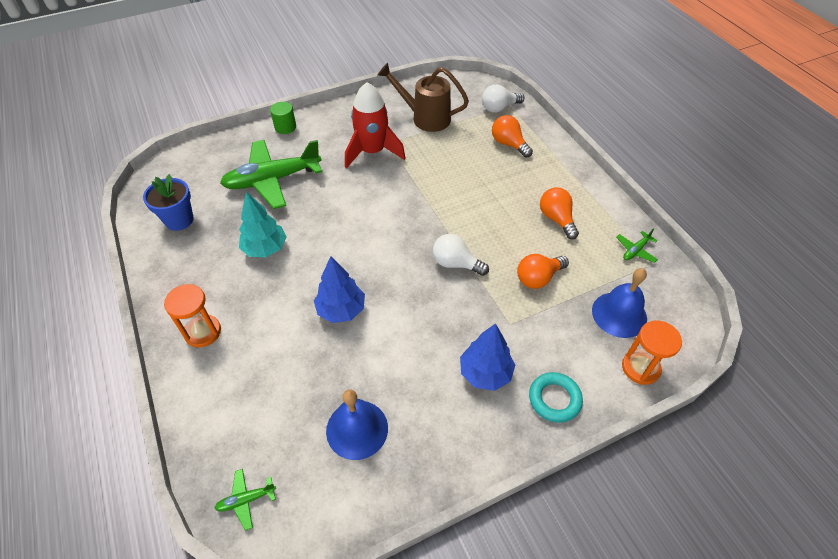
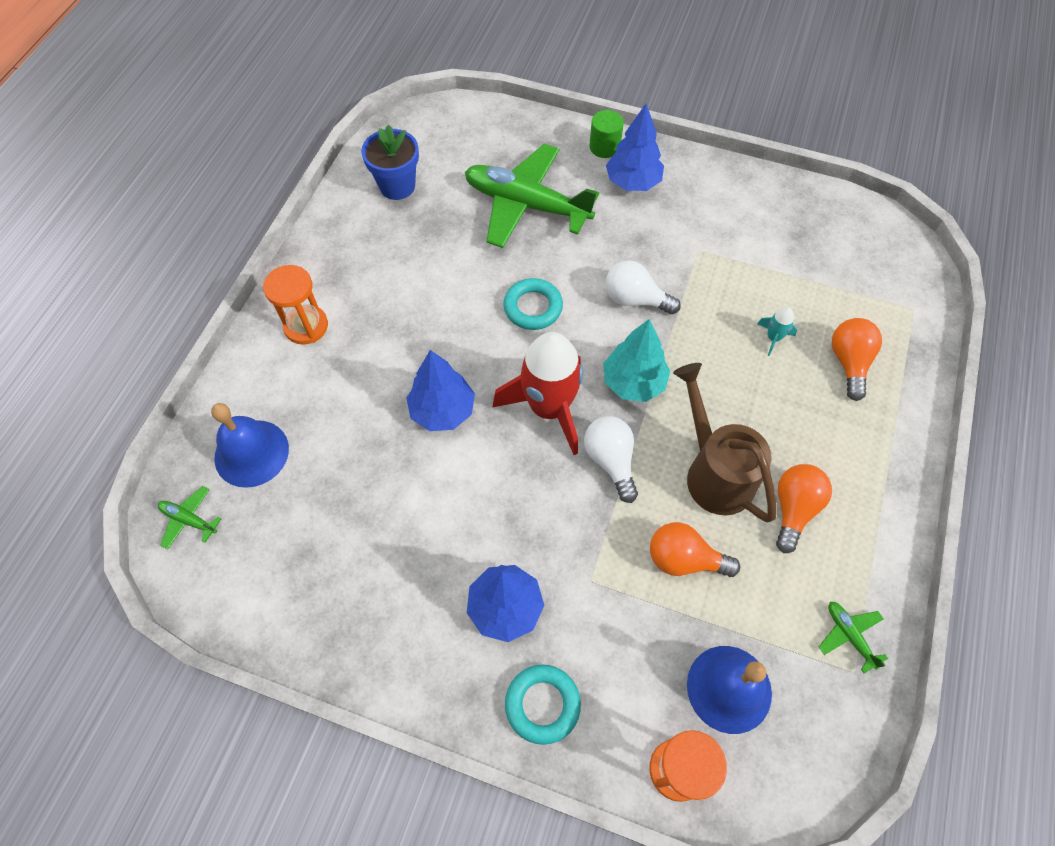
camera: 45 degrees right, 10 degrees up
(265, 248) = (442, 282): turquoise tree -> turquoise tree (633, 382)
(320, 134) = (632, 182): none -> blue tree
(333, 225) = (533, 307): none -> turquoise ring
(357, 429) = (332, 545): blue bell -> blue bell (251, 453)
(372, 152) = (668, 248): red rocket -> red rocket (549, 408)
(425, 118) = (780, 248): brown watering can -> brown watering can (714, 472)
(466, 156) = (773, 338): none -> turquoise rocket
(499, 108) = (895, 302): white light bulb -> white light bulb (635, 299)
(635, 250) = (849, 635): green plane -> green plane turned 60 degrees clockwise

